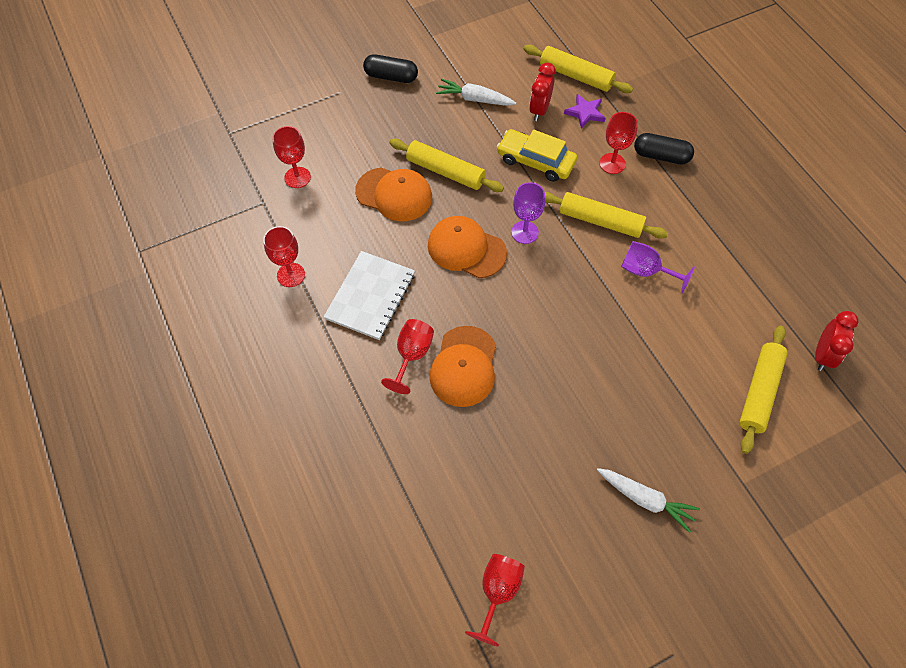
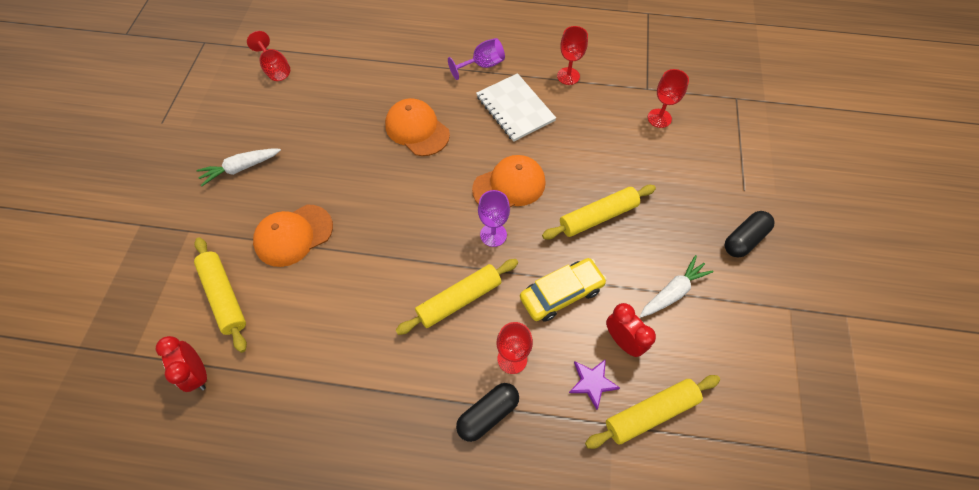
camera: 125 degrees right, 0 degrees up
(394, 194) = (598, 169): orange cap -> orange cap (293, 235)
(412, 355) = (450, 107): red goblet -> none
(646, 271) = (385, 298): purple goblet -> purple goblet (482, 65)

